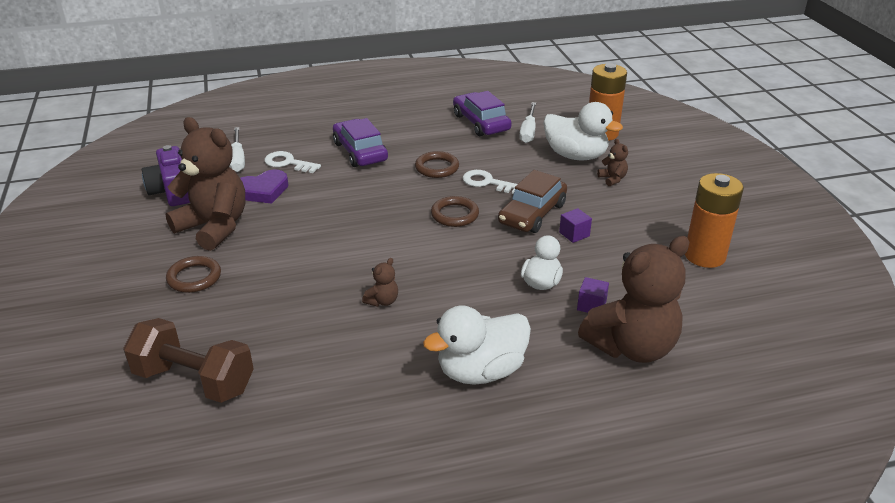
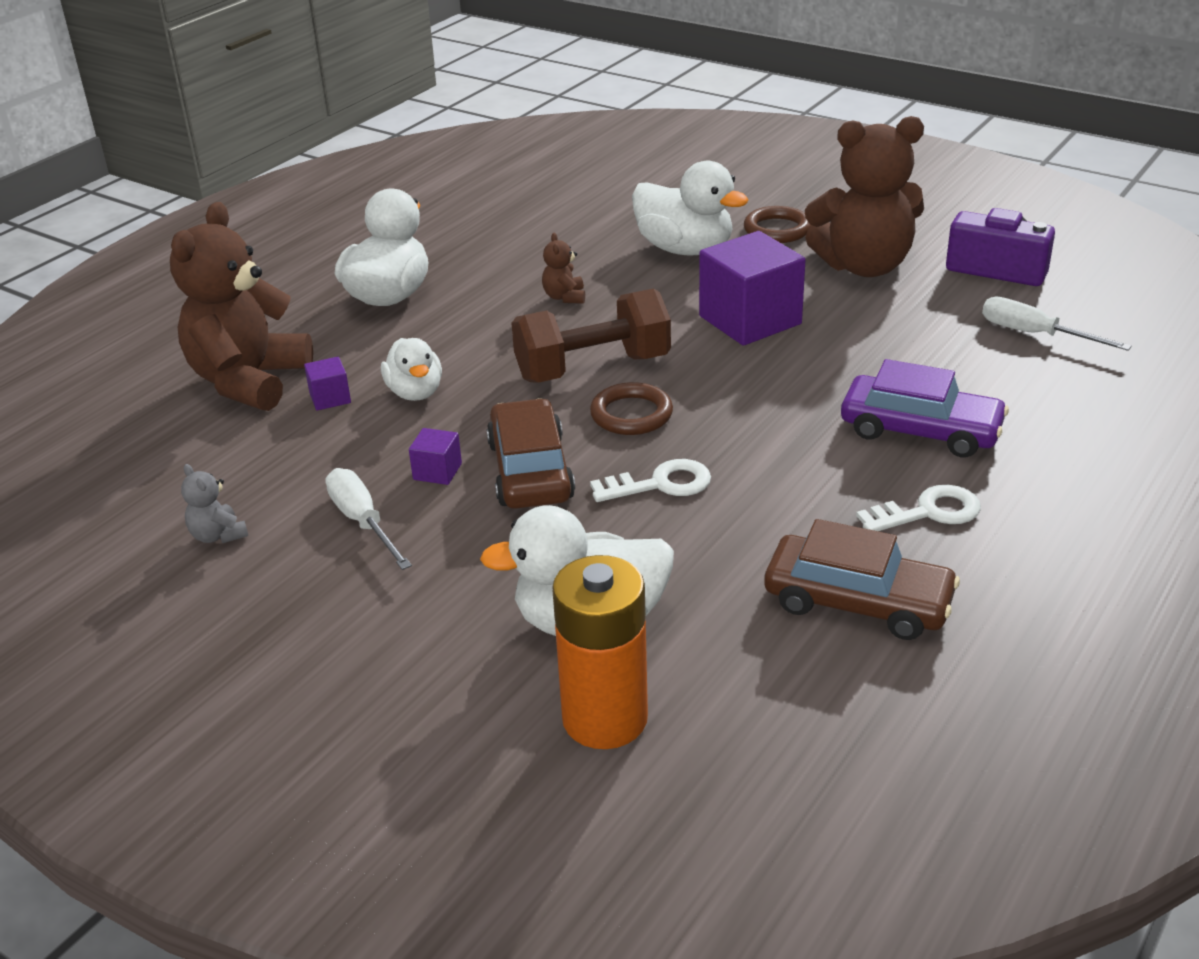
camera: 140 degrees right, 0 degrees up
(194, 380) = (622, 190): brown dumbbell -> brown dumbbell (593, 368)
(262, 191) = (910, 319): purple heart -> none
(264, 295) = (685, 249): none -> white duck
(288, 163) = (968, 363): white key -> white key (928, 512)
(323, 230) = (750, 320): none -> purple cube
(437, 168) = (770, 467): brown ring -> none
(481, 123) = (857, 602): purple car -> brown car
(528, 131) = (746, 633): white screwdriver -> white screwdriver (363, 522)
(612, 179) = (472, 604): brown teddy bear -> none
(704, 256) = (218, 535): orange battery -> grey teddy bear

